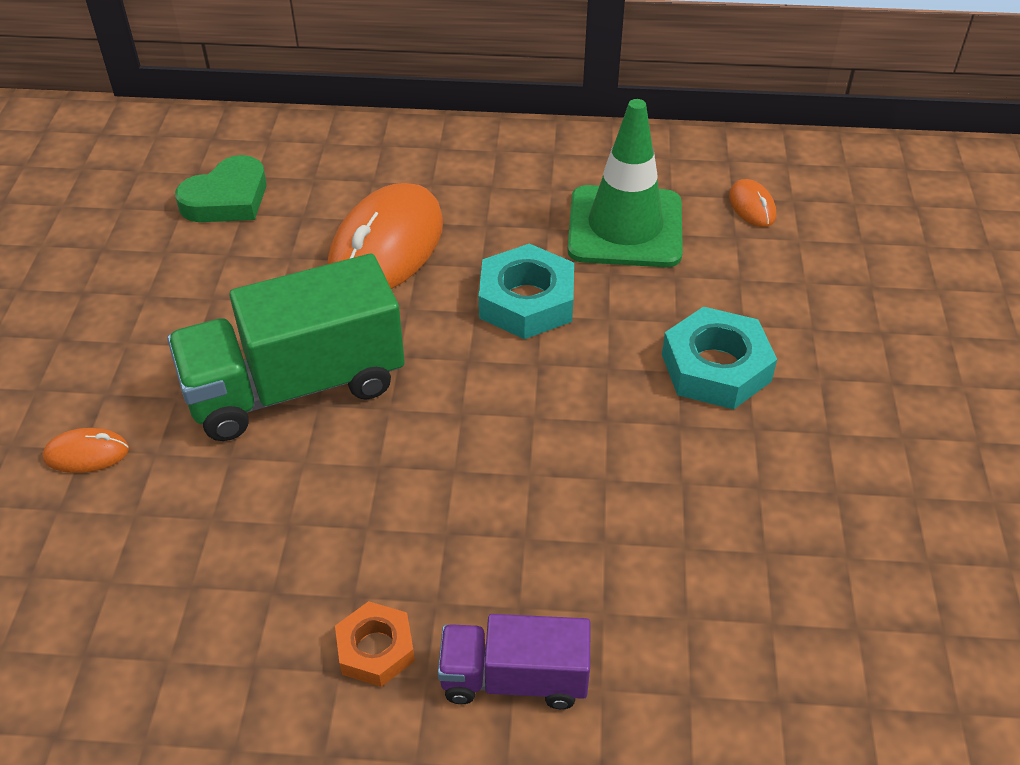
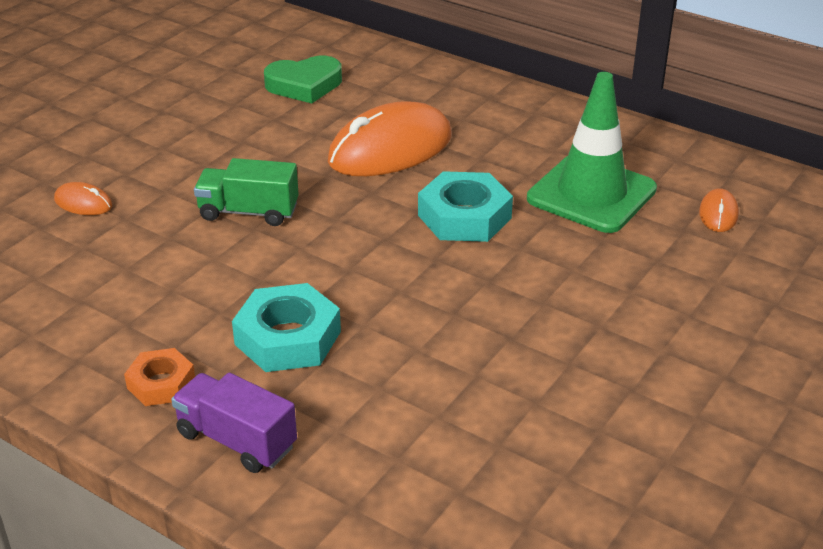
camera: 30 degrees right, 10 degrees down
(296, 386) = (249, 212): green truck -> green truck, size x0.56
(716, 368) = (577, 311): turquoise nut -> turquoise nut (287, 338)

